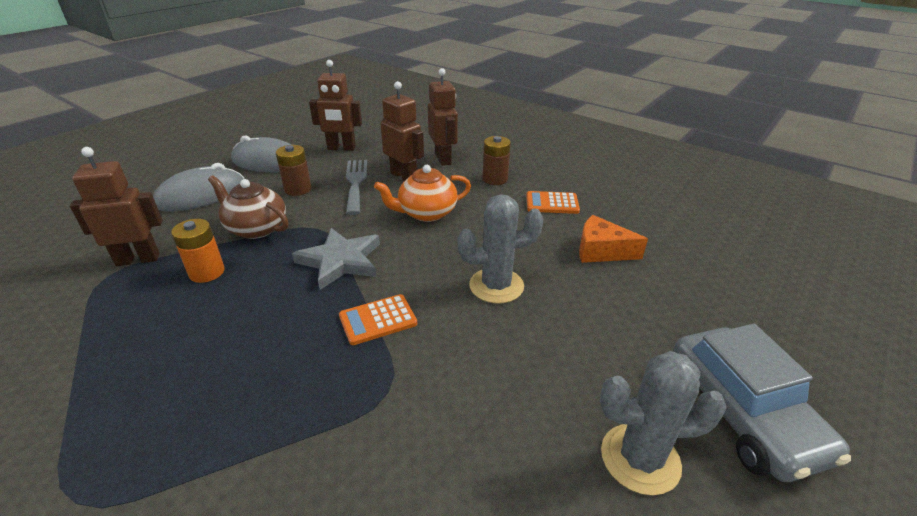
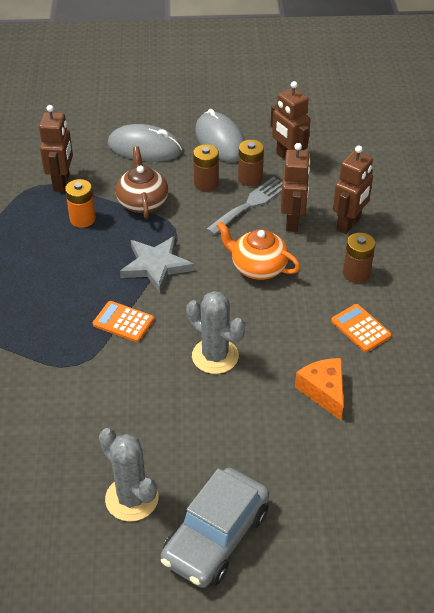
camera: 50 degrees right, 10 degrees up
(138, 259) = (62, 182): brown robot -> brown robot turned 60 degrees clockwise
(330, 170) = (250, 178): none -> brown battery

